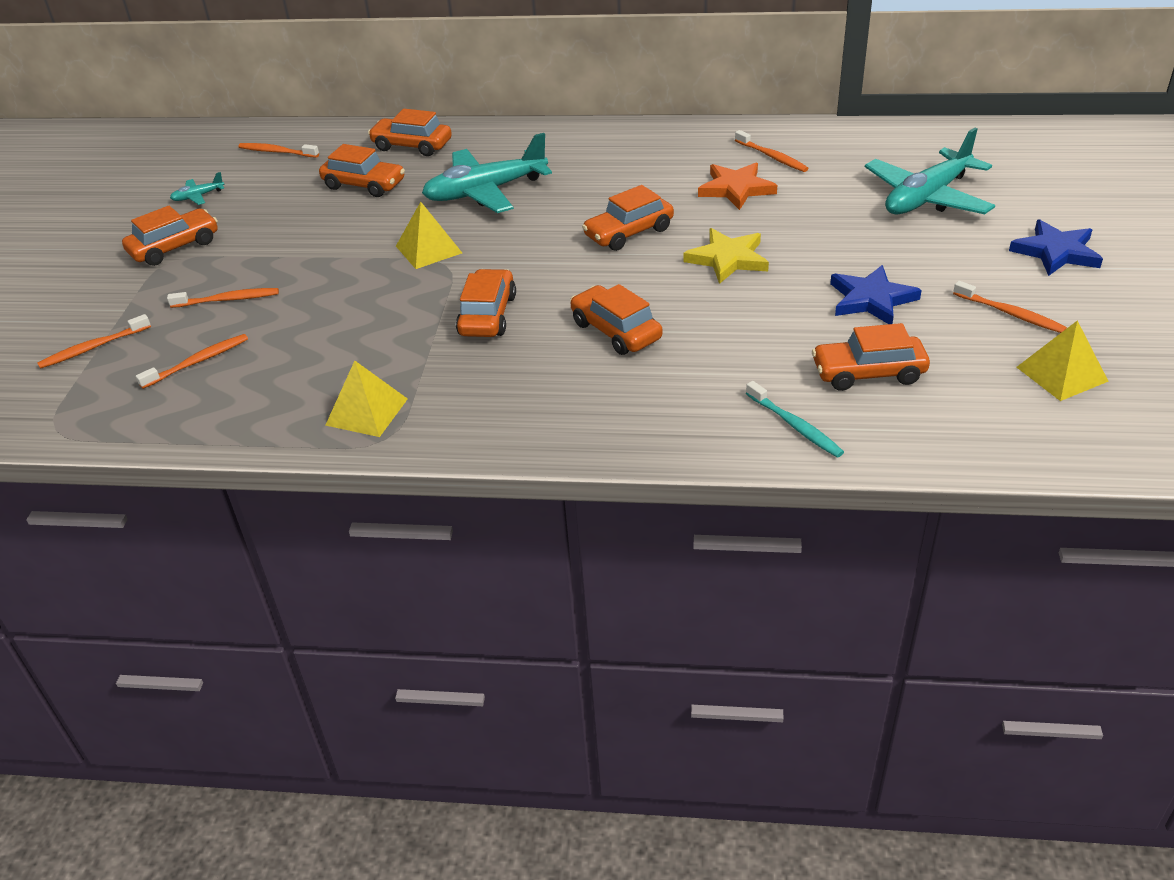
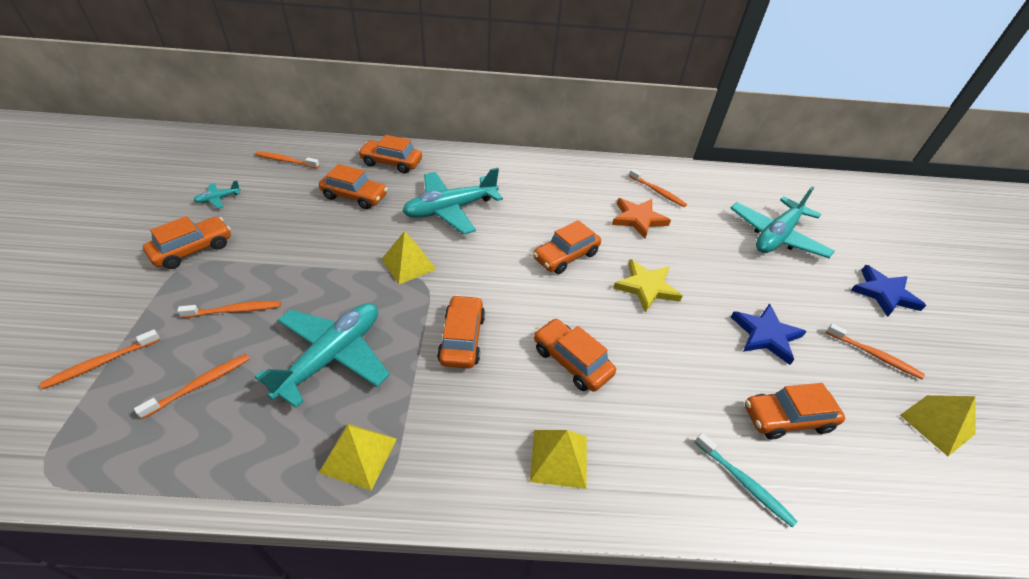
camera: 10 degrees left, 5 degrees up
(338, 335) = (332, 356): none -> turquoise plane
(585, 410) = (559, 458): none -> yellow pyramid

